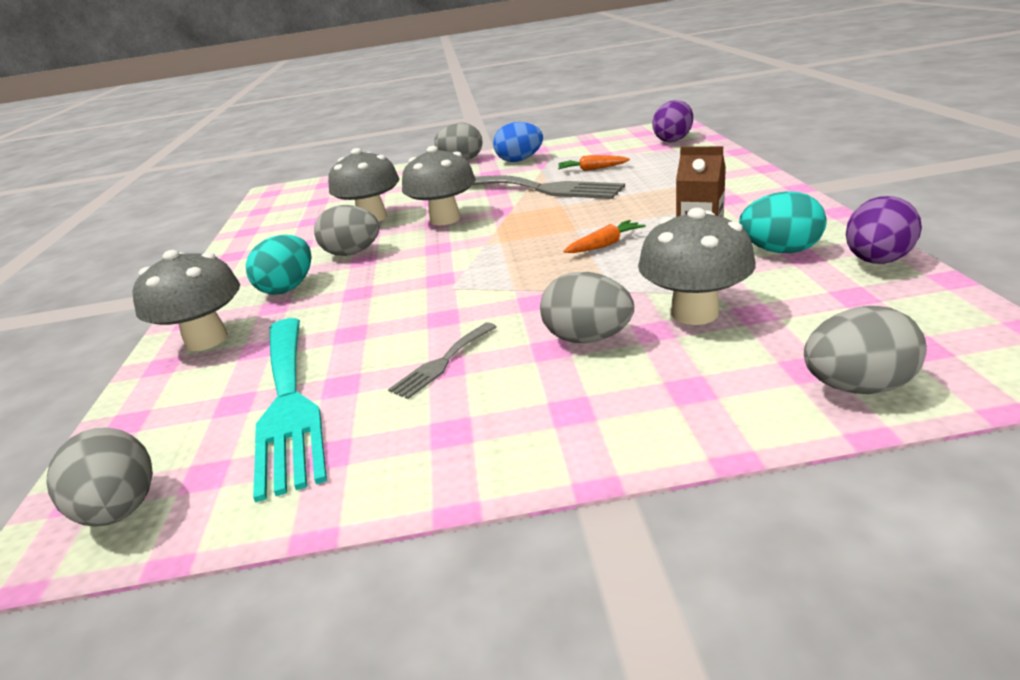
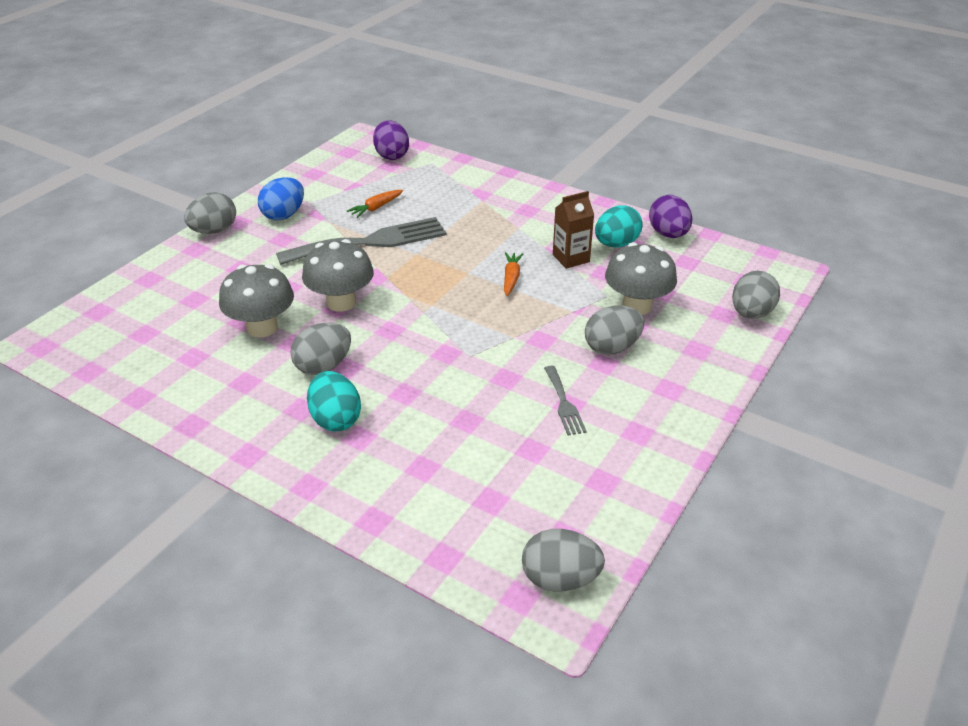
camera: 55 degrees left, 10 degrees up
(206, 340) = (365, 487): grey mushroom -> none
(288, 403) = (525, 477): turquoise fork -> none

